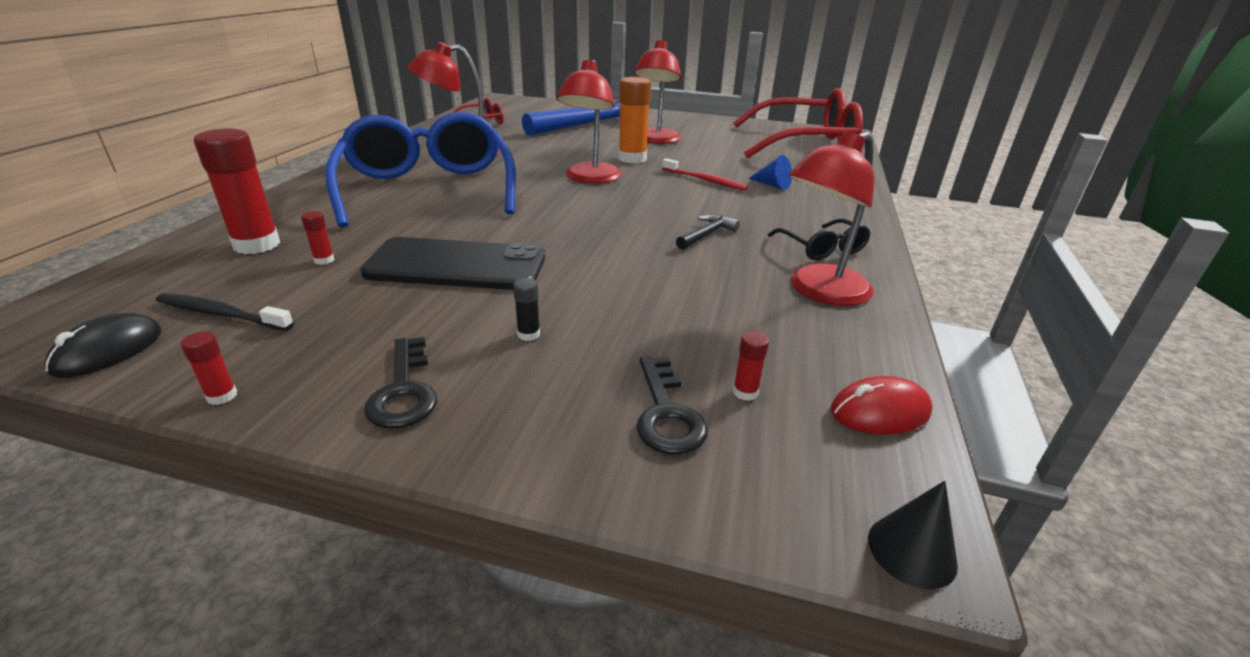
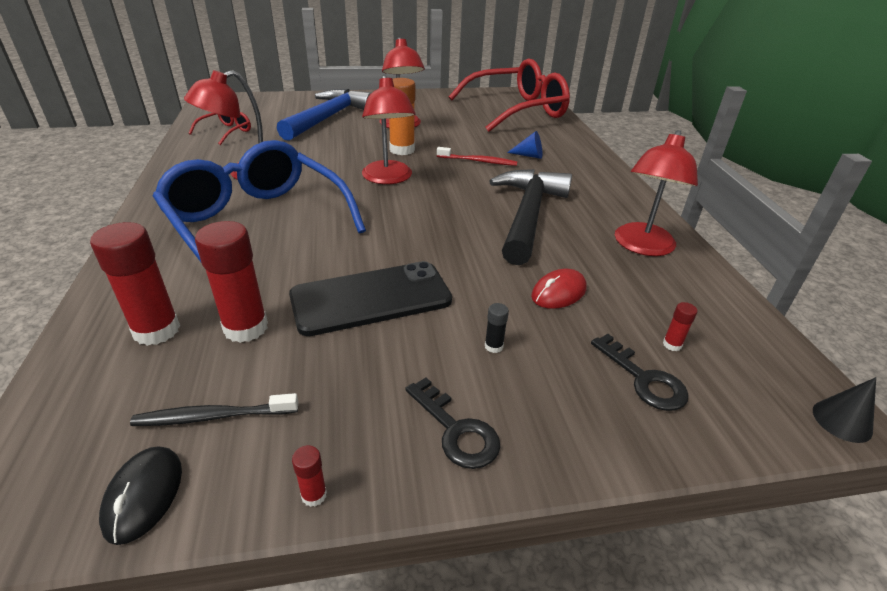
camera: 25 degrees left, 5 degrees up
(324, 260) = (246, 328): red glue stick -> red glue stick, size x2.31
(706, 235) = (528, 215): black hammer -> black hammer, size x2.44
(822, 249) = (611, 208): black glasses -> none
(880, 411) = (751, 331): red mouse -> red mouse (558, 292)

